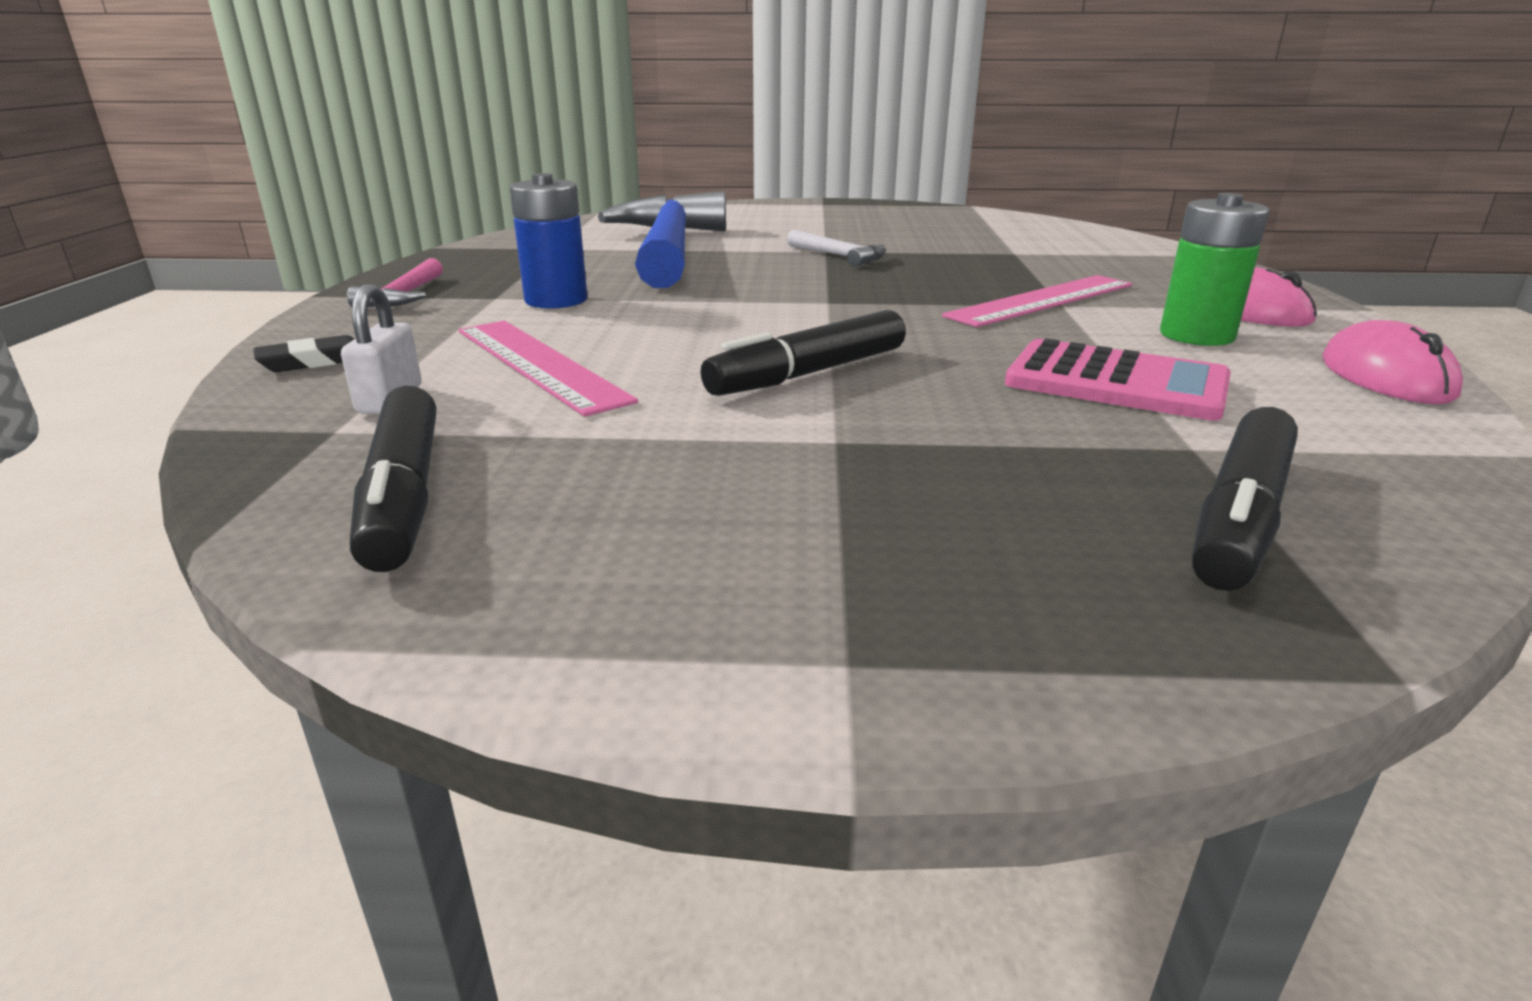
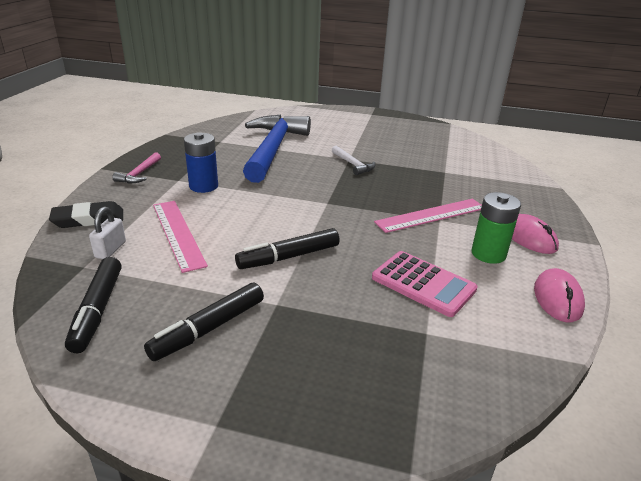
camera: 10 degrees right, 5 degrees up
(314, 361) = (88, 219): black eraser -> black eraser, size x1.55
(1240, 517) = (414, 378): black marker -> black marker (209, 328)

